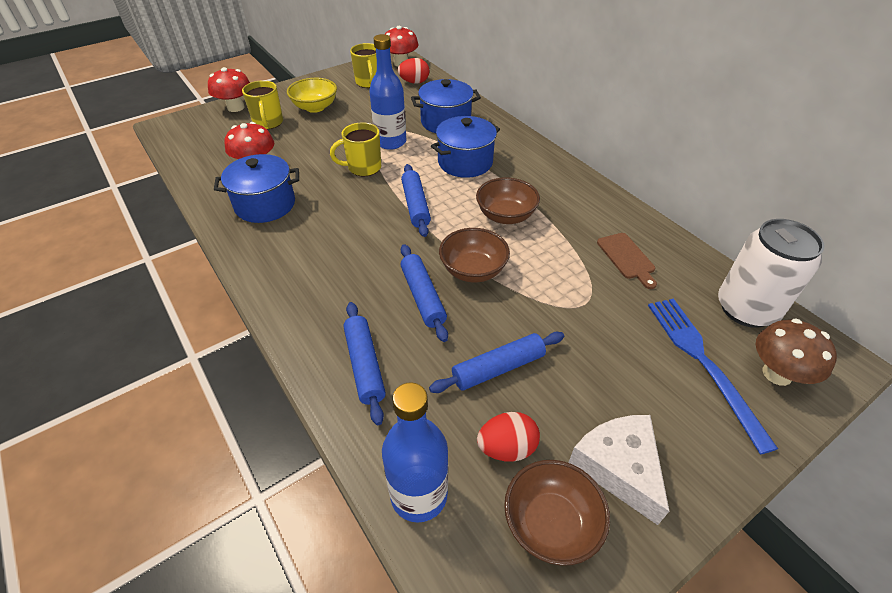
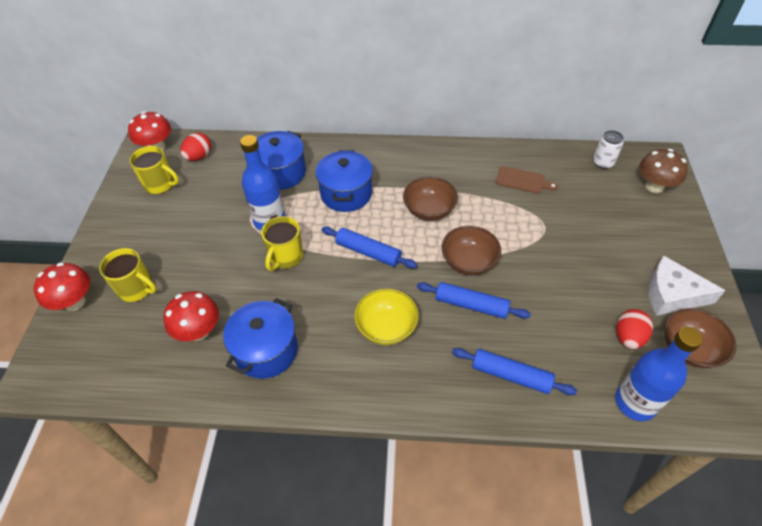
camera: 50 degrees left, 5 degrees up
(315, 107) = (153, 242): yellow bowl -> yellow bowl (386, 327)
(498, 368) = (565, 303): blue rolling pin -> none
(703, 363) = (627, 209): blue fork -> none
(746, 309) = (603, 163): white can -> white can, size x0.52

